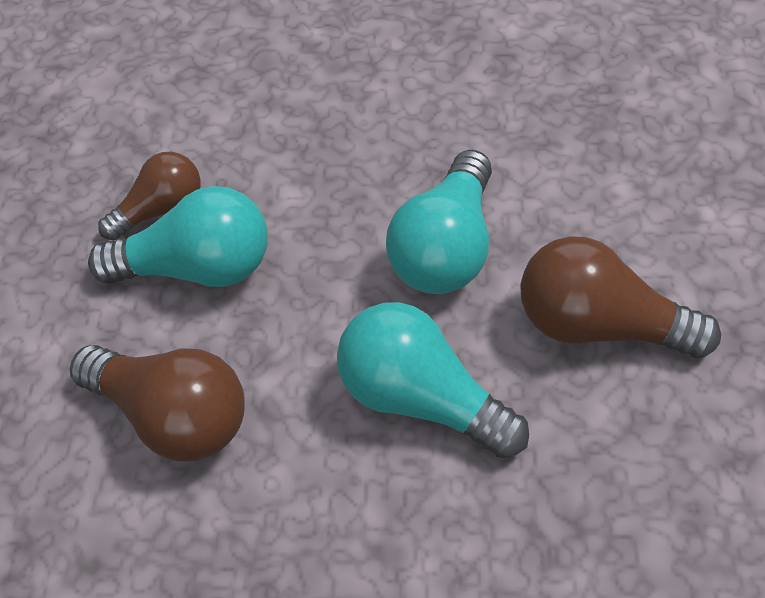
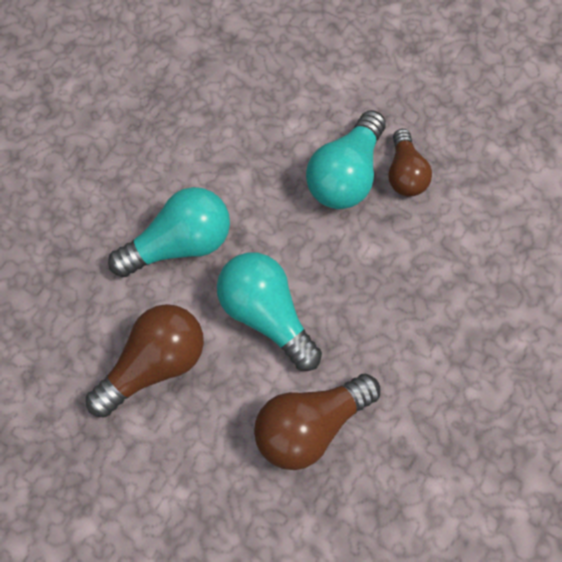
camera: 115 degrees right, 10 degrees up
(174, 414) = (256, 125): brown light bulb -> brown light bulb (310, 426)

